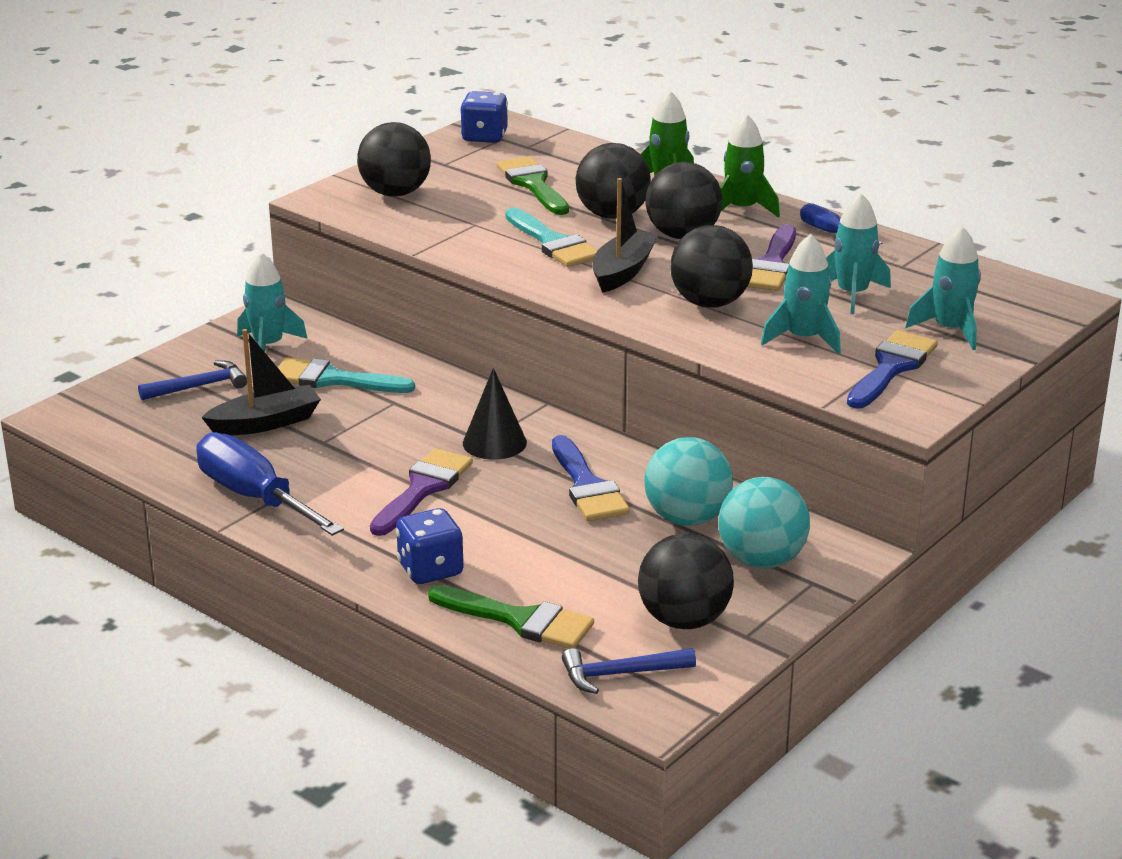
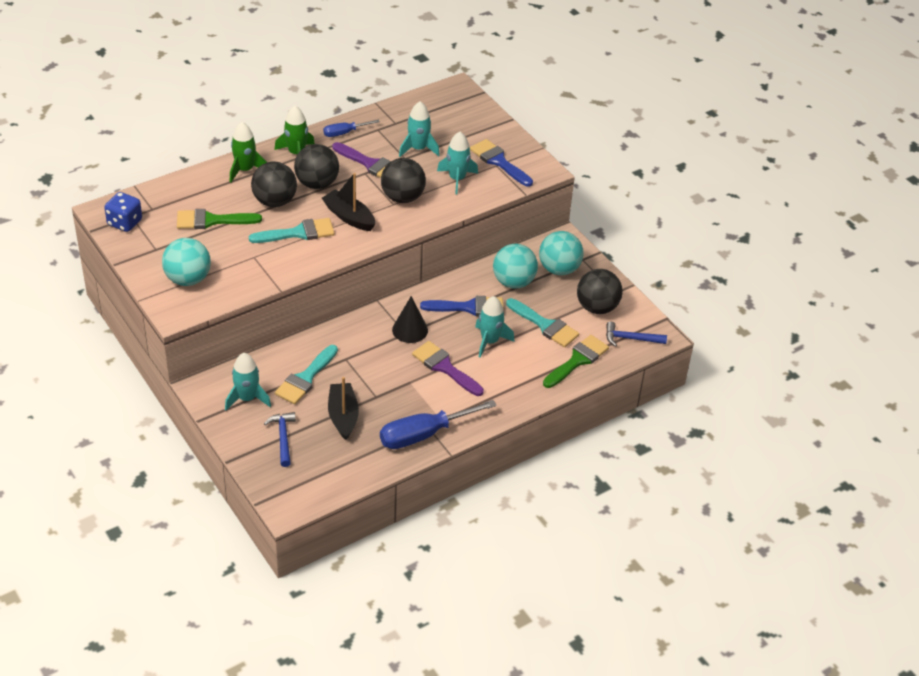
camera: 75 degrees left, 15 degrees up
(395, 193) = (188, 279): black ball -> turquoise ball
(430, 570) = (522, 381): blue dice -> none
(593, 570) = (545, 325): none -> turquoise brush
(621, 674) = (631, 339): blue hammer -> blue hammer turned 90 degrees clockwise
(950, 330) = (471, 132): turquoise rocket -> turquoise rocket (489, 341)

